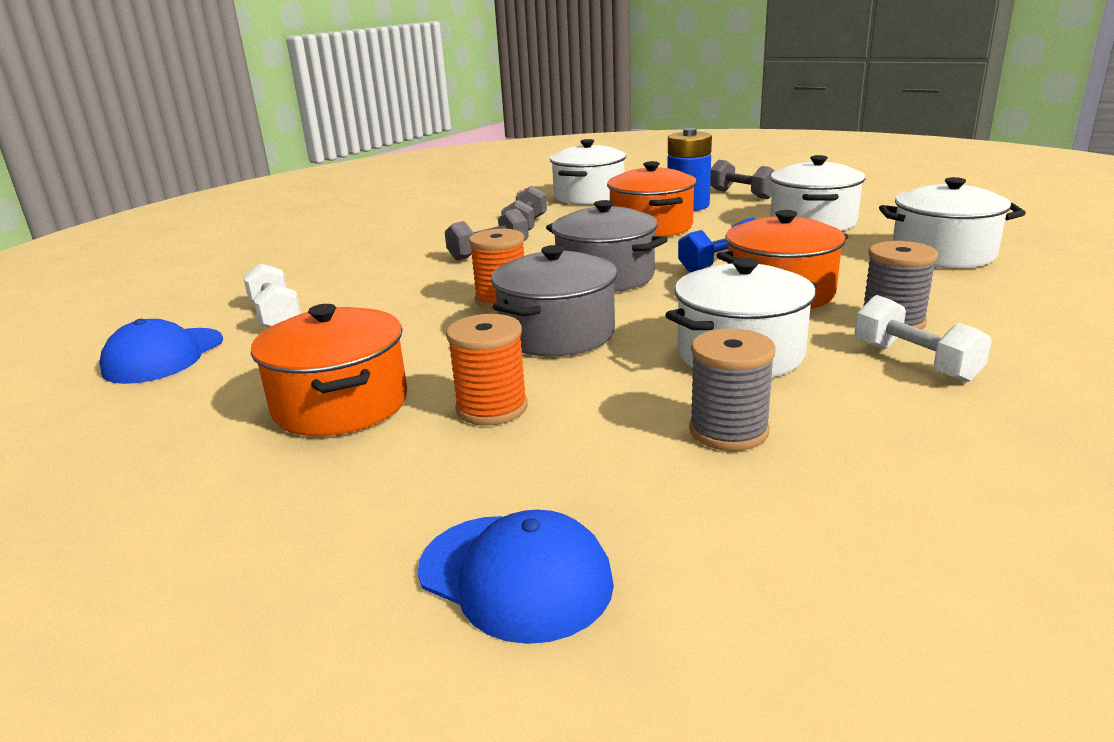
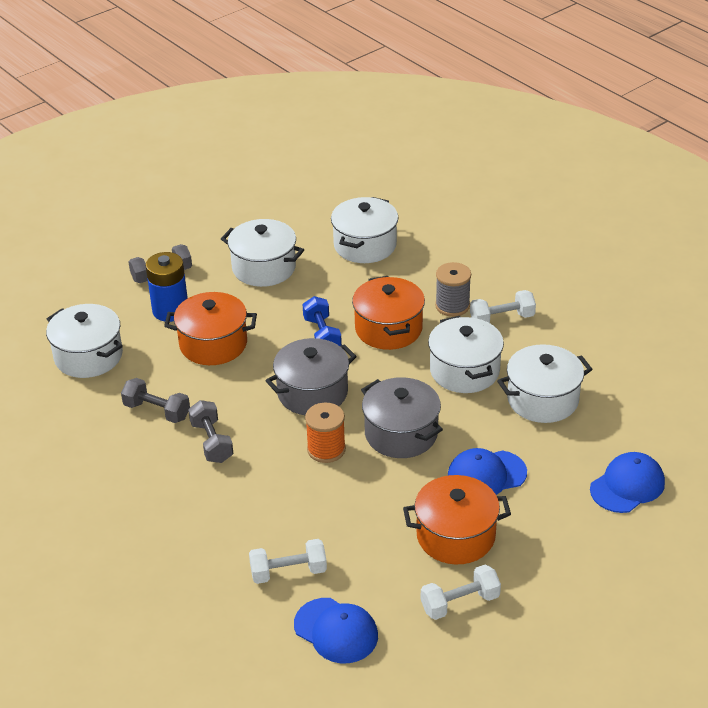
camera: 75 degrees left, 15 degrees up
(188, 430) = (460, 603): none -> white dumbbell
(492, 408) = (486, 475): orange spool -> blue cap
(728, 431) = (542, 399): grey spool -> white pot

